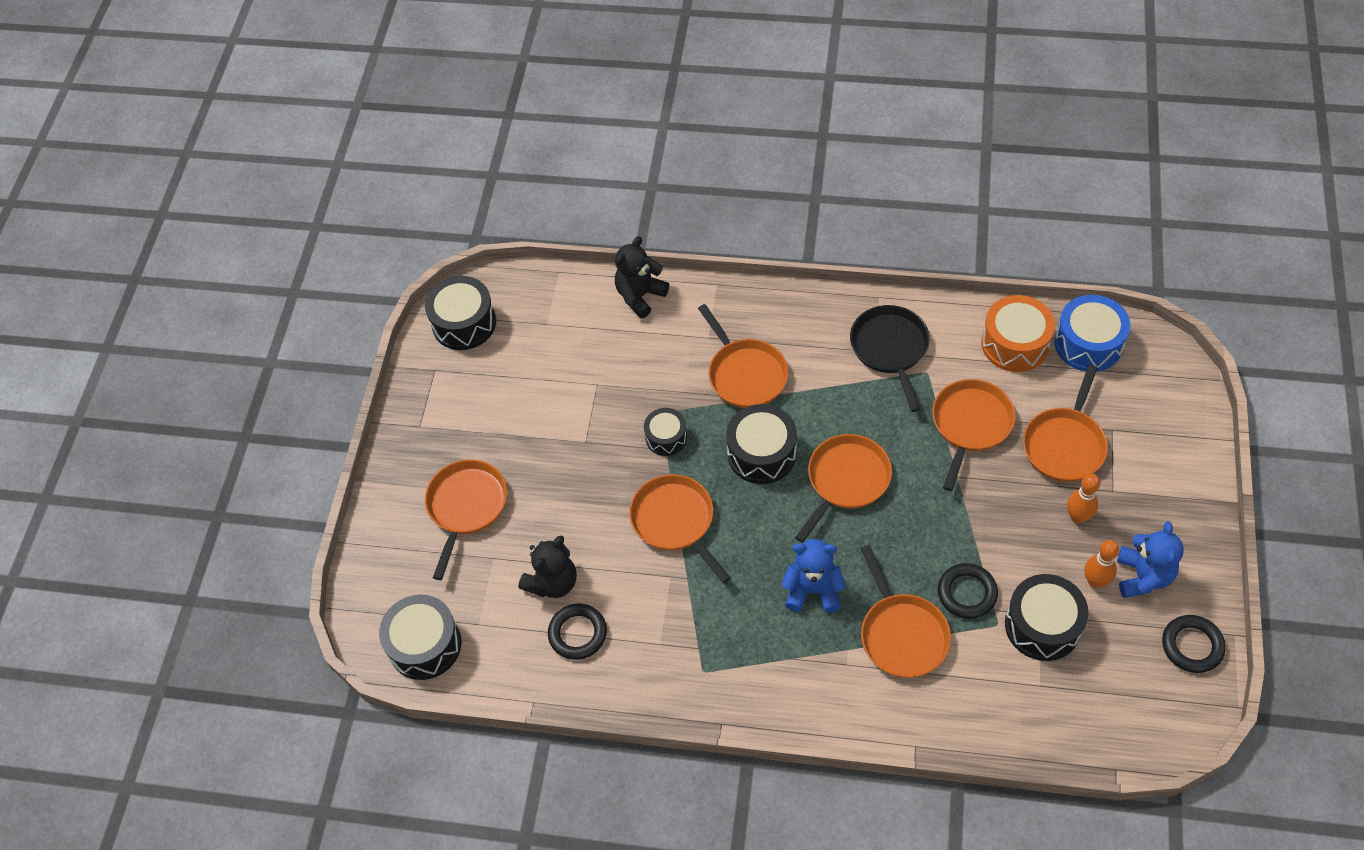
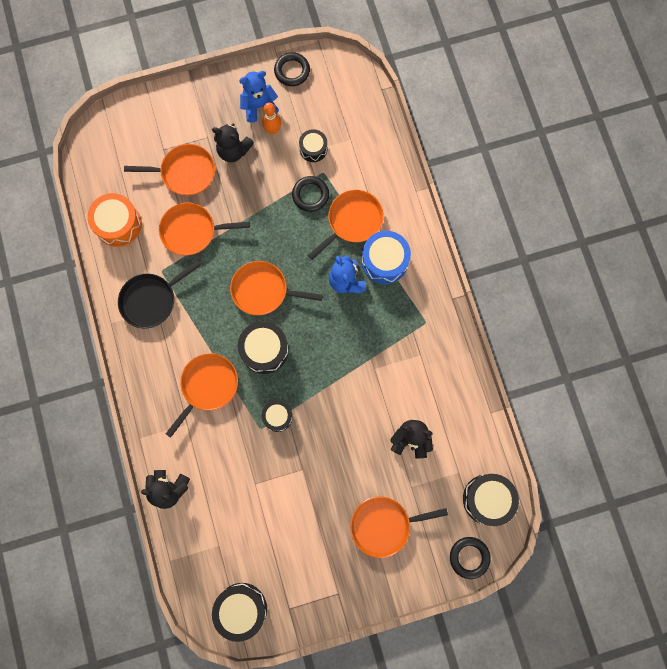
camera: 120 degrees left, 20 degrees up
(578, 633) = (436, 407): black ring -> black ring (469, 557)
(675, 521) = (336, 383): orange pan -> none
(1042, 625) = (313, 149): black drum -> black drum, size x0.61
(1078, 517) = (233, 151): orange bowling pin -> black teddy bear
(1088, 343) = (102, 181): blue drum -> blue drum (384, 261)

